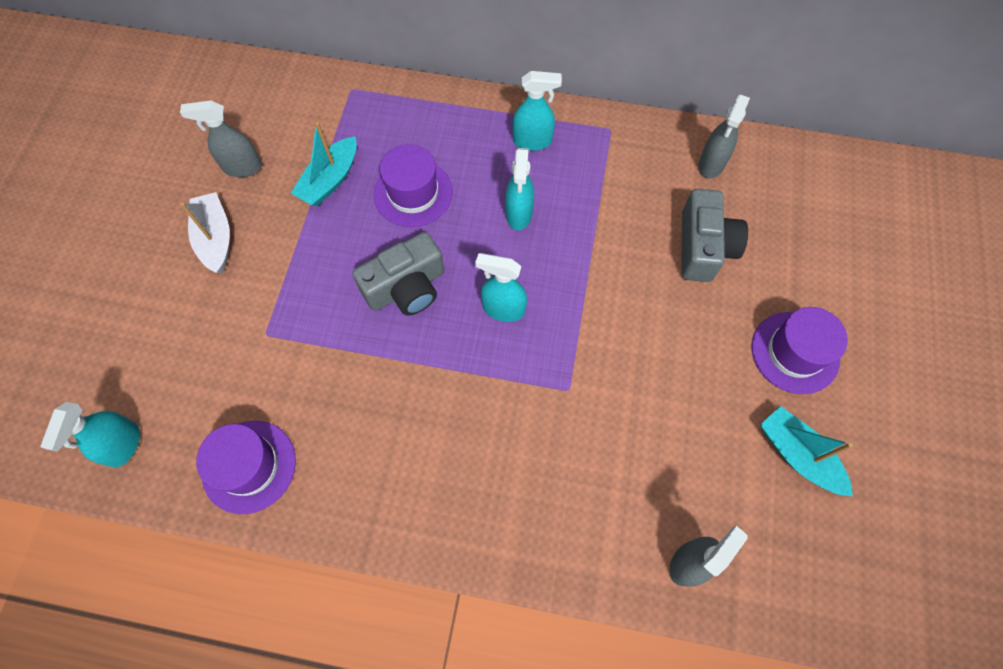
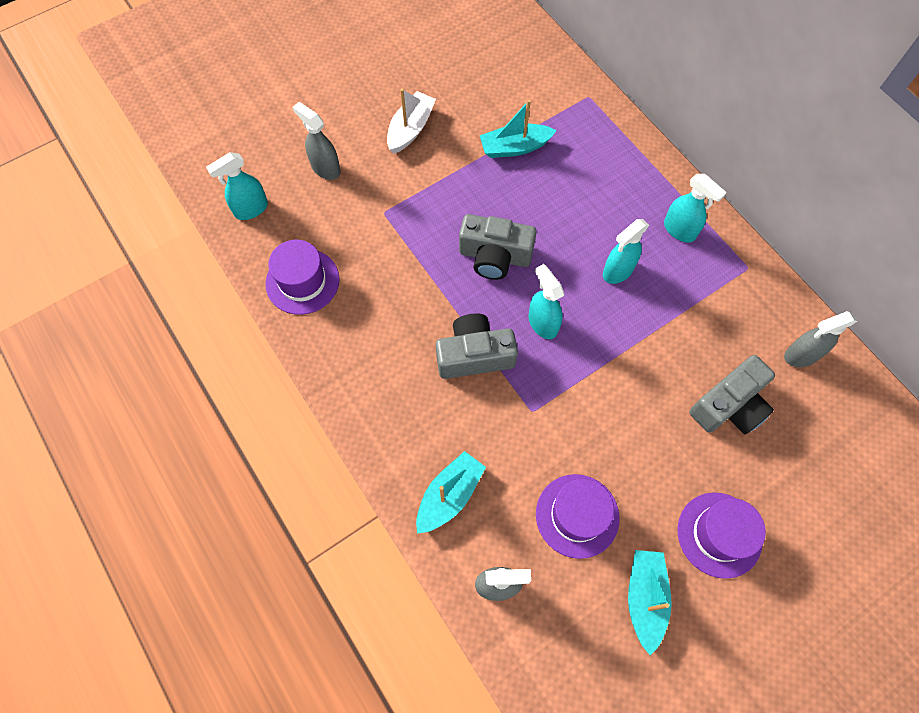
camera: 45 degrees right, 0 degrees up
(242, 167) = (468, 96): grey spray bottle -> grey spray bottle (325, 168)
(413, 193) = (560, 199): purple hat -> purple hat (577, 515)
(474, 387) = (474, 355): none -> grey camera
(576, 527) = (449, 495): none -> turquoise boat

